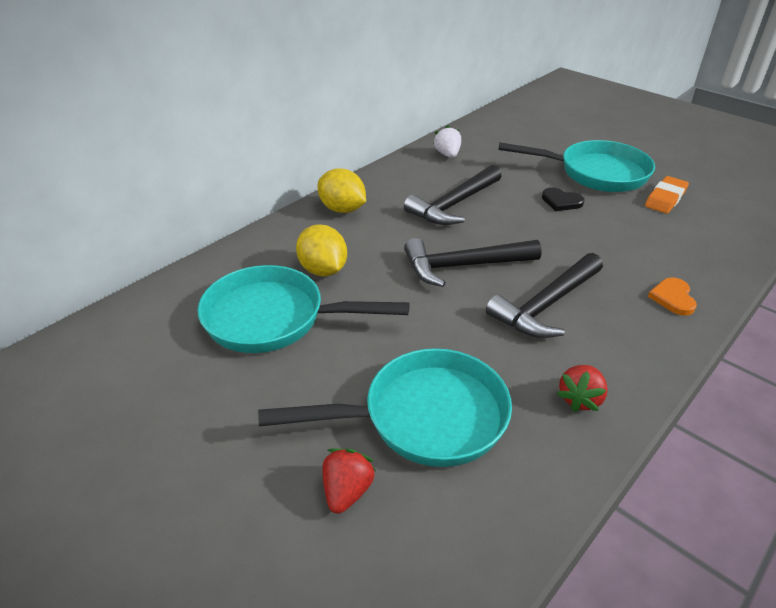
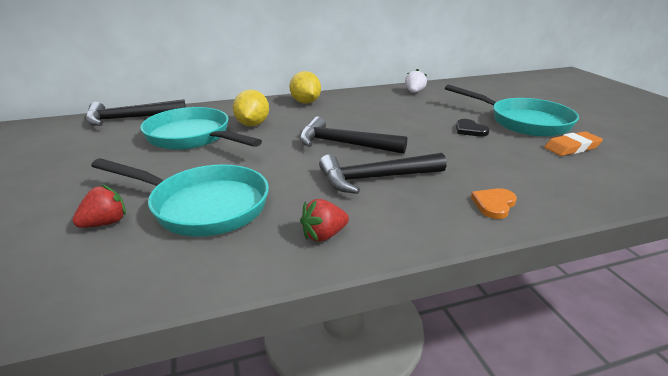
camera: 30 degrees right, 10 degrees down
(454, 205) = (382, 115): black hammer -> black hammer (130, 119)

